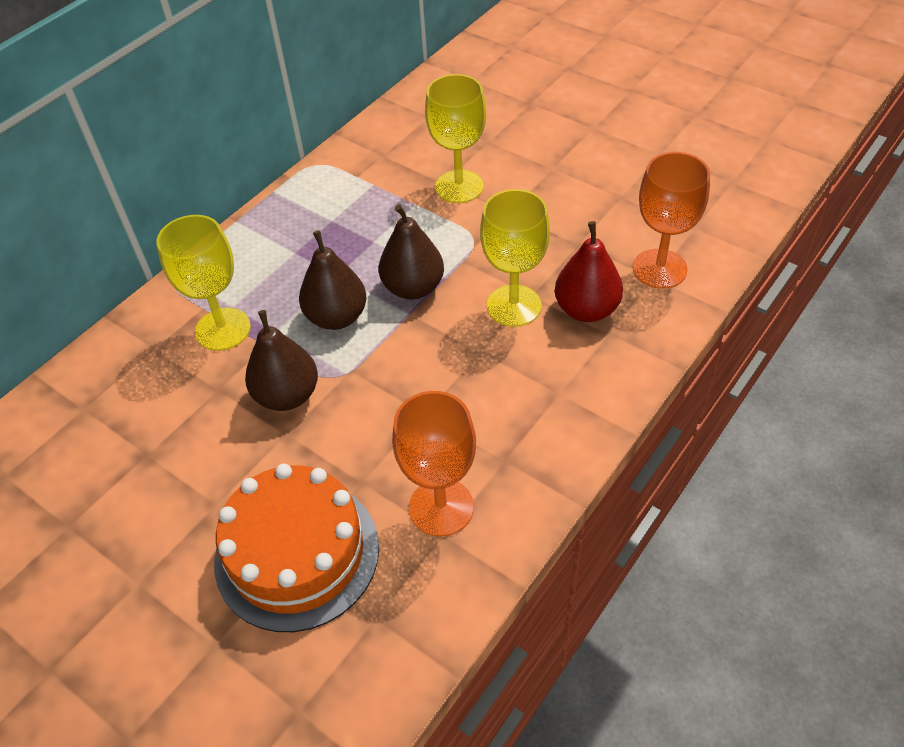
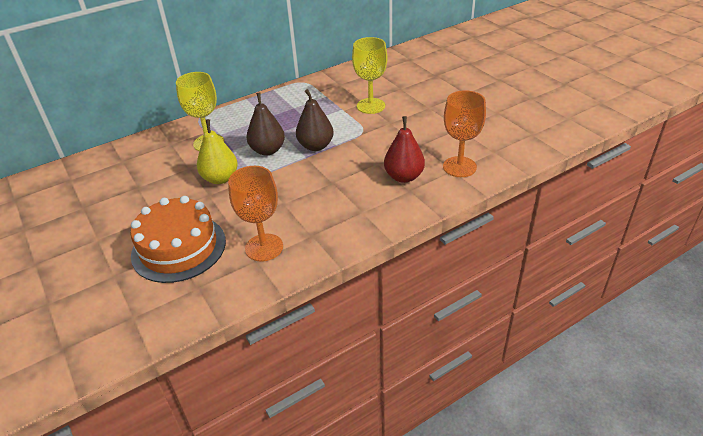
camera: 20 degrees right, 10 degrees down
(287, 395) = (220, 178): brown pear -> yellow pear
(514, 306) = (364, 166): yellow goblet -> none

